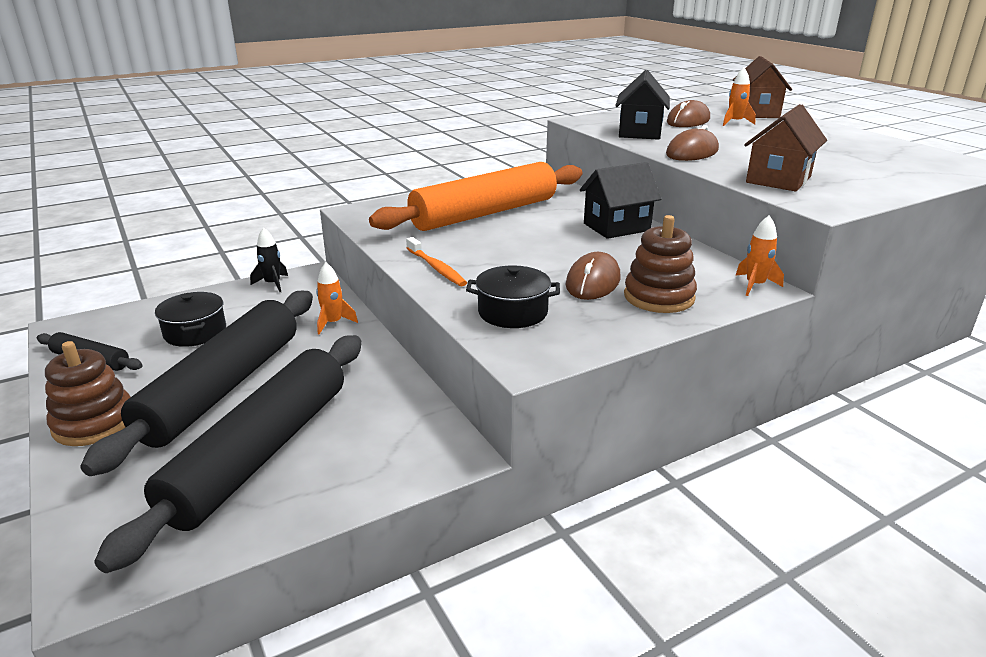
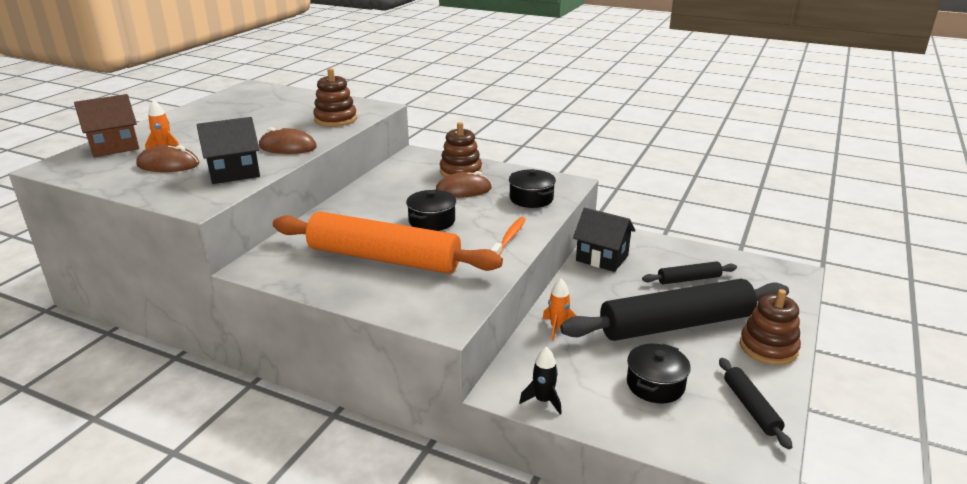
camera: 125 degrees left, 0 degrees up
(261, 452) = (688, 279): black rolling pin -> black rolling pin, size x0.45
(530, 246) = (432, 221): none -> black pot
(616, 227) = (360, 204): black house -> black house (602, 258)
(755, 285) = (415, 155): orange rocket -> none
(778, 180) = (335, 119): brown house -> brown stacking toy

